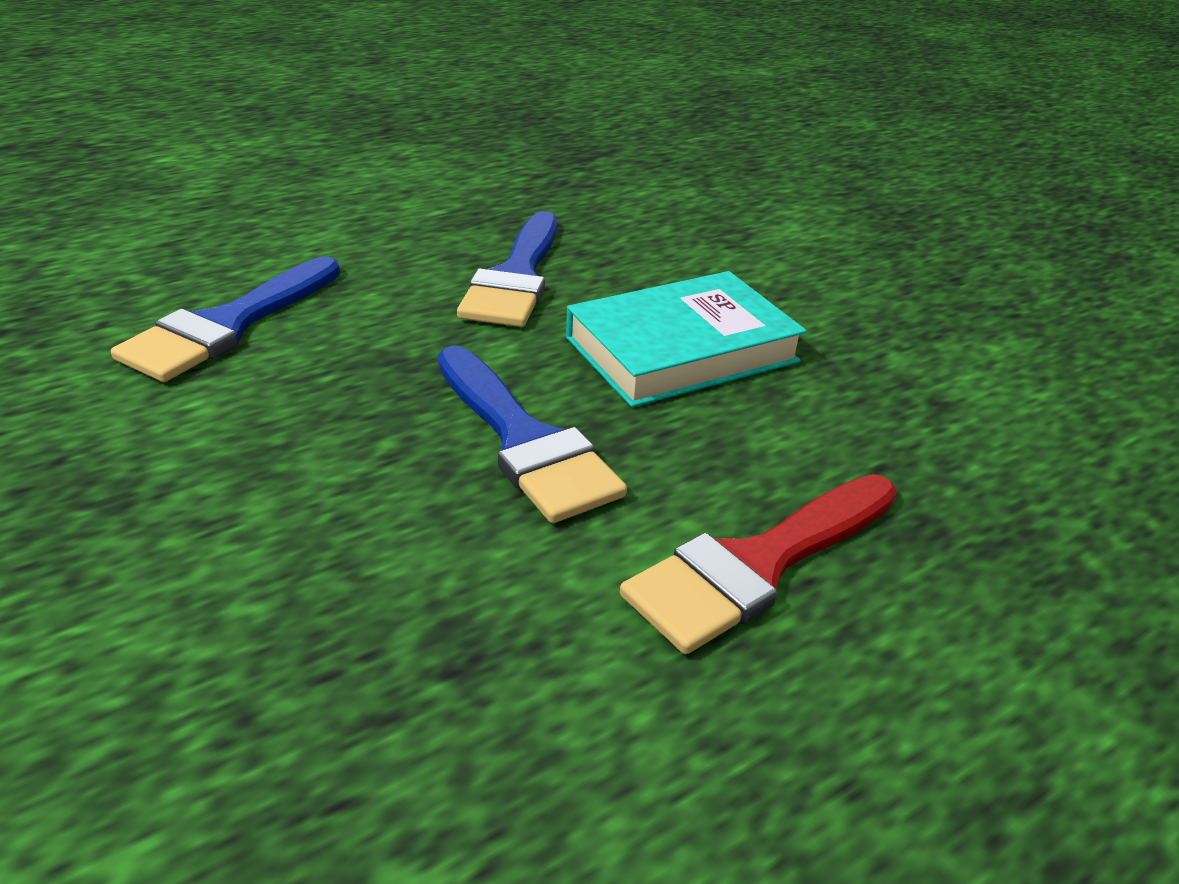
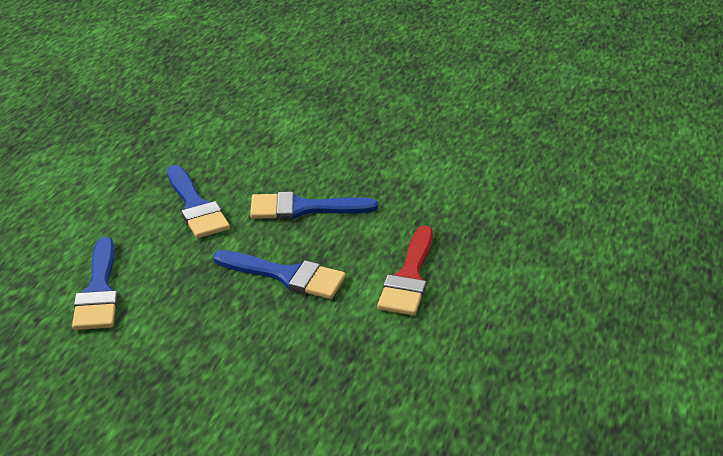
camera: 35 degrees left, 0 degrees up
(681, 350) = (303, 208): turquoise book -> blue brush

